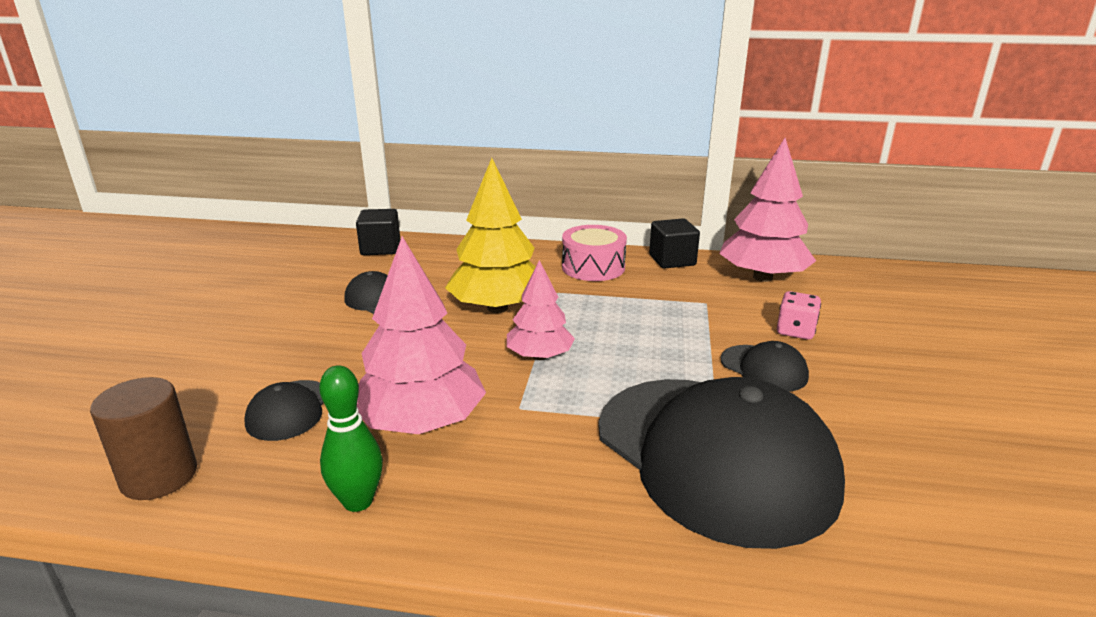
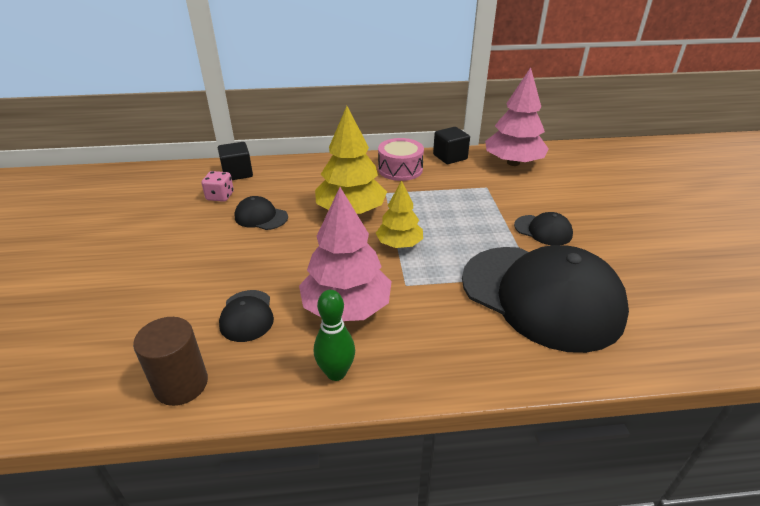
camera: 15 degrees left, 10 degrees up
(539, 356) = (399, 244): pink tree -> yellow tree
(795, 331) = (550, 200): pink dice -> pink dice (220, 196)

